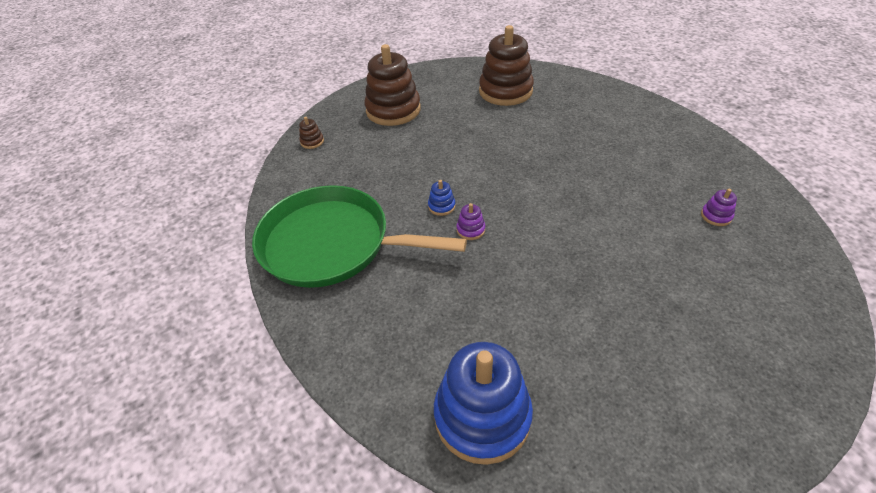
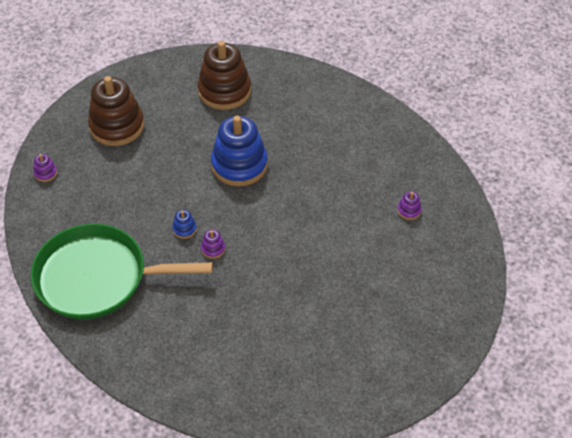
camera: 15 degrees left, 5 degrees up
(312, 142) = (45, 173): brown stacking toy -> purple stacking toy
(482, 416) = (242, 392): blue stacking toy -> blue stacking toy (239, 165)

